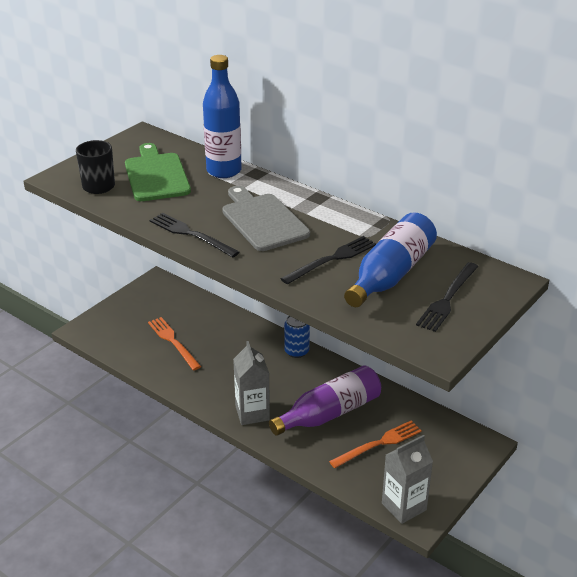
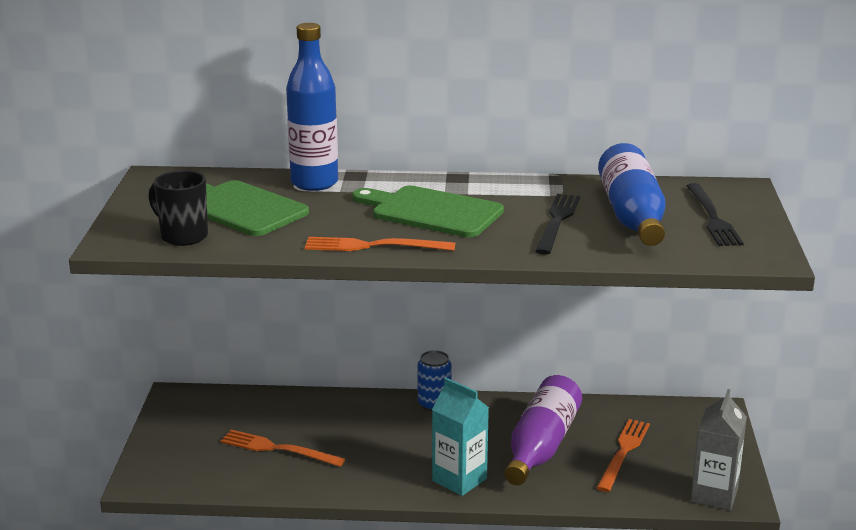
camera: 35 degrees left, 10 degrees down
(191, 234) = (373, 246): black fork -> orange fork
(252, 413) = (459, 480): grey carton -> turquoise carton
(262, 220) = (431, 212): grey cutting board -> green cutting board

